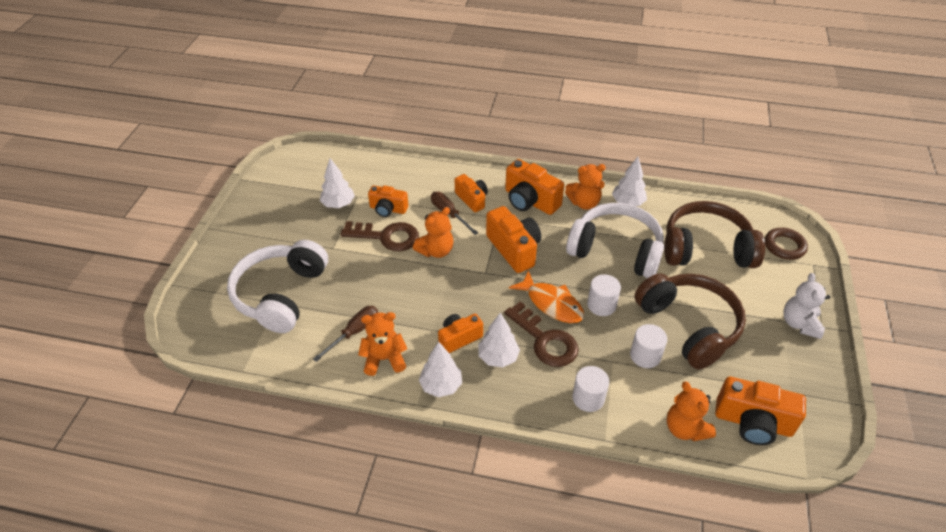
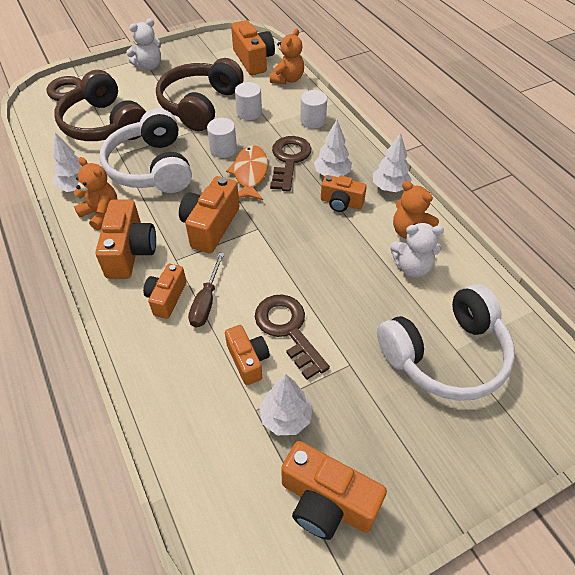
camera: 130 degrees left, 5 degrees up
(284, 193) = (326, 501): none -> orange camera
(354, 332) = (412, 267): brown screwdriver -> white teddy bear
(436, 251) = (267, 277): orange teddy bear -> none

